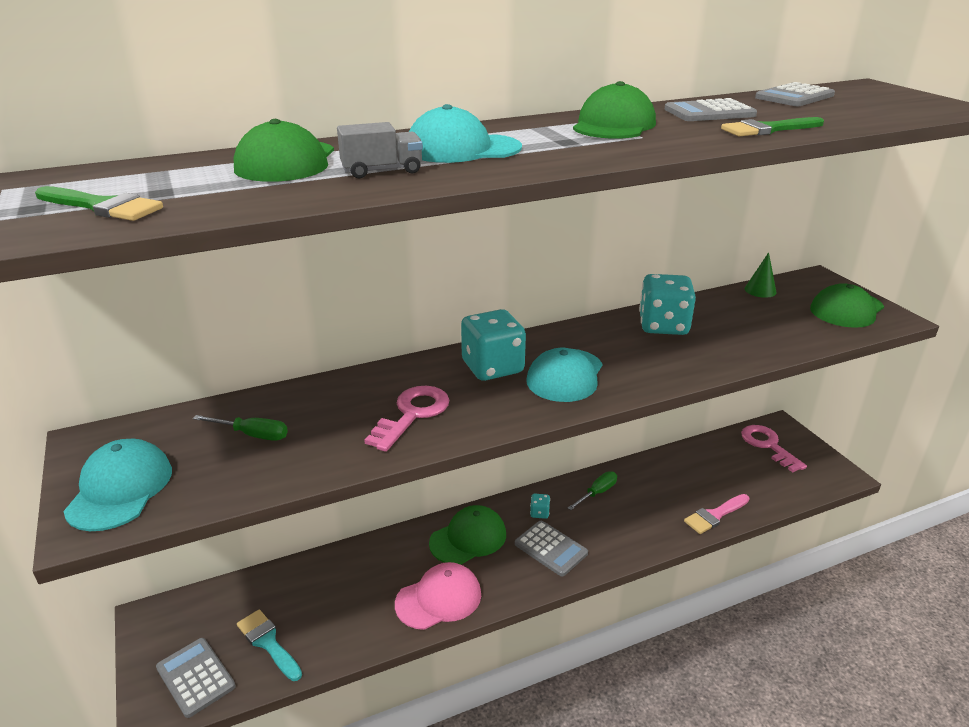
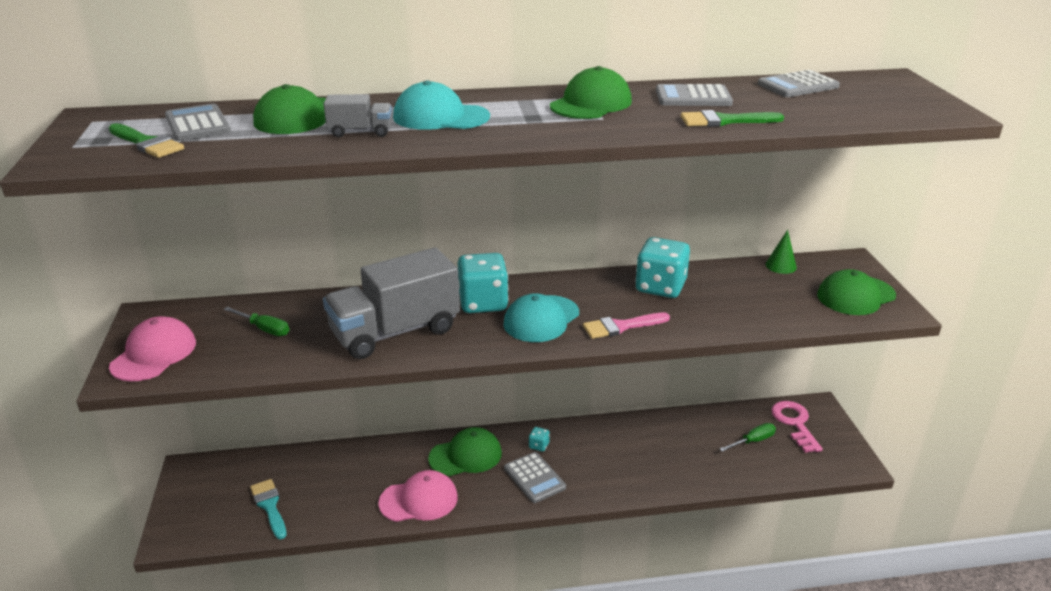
camera: 15 degrees right, 0 degrees up
(120, 489) = (154, 354): turquoise cap -> pink cap
(196, 677) = (207, 520): grey calculator -> grey calculator (198, 124)
(413, 414) = (395, 332): pink key -> grey truck
(597, 493) = (601, 437): green screwdriver -> green screwdriver (753, 441)
(715, 515) = (704, 478): pink brush -> pink brush (621, 326)

